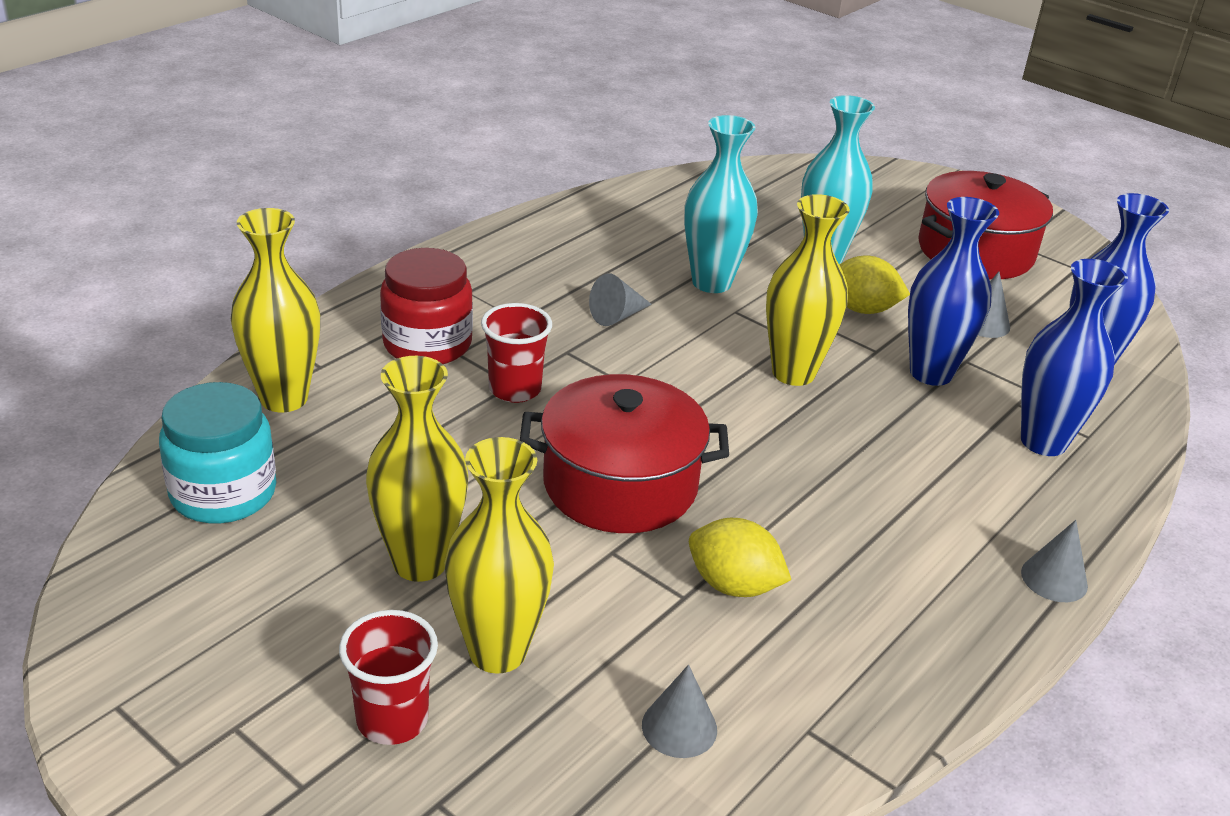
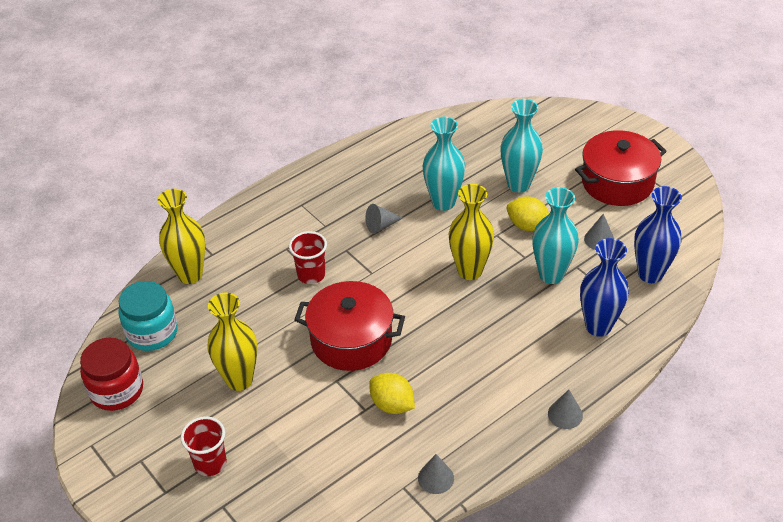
camera: 15 degrees right, 10 degrees up
(427, 344) = (271, 242): red jar -> red jar (116, 390)
(497, 651) = (266, 432): yellow vase -> none
(679, 727) = (341, 480): grey cone -> grey cone (435, 478)
(931, 373) = (551, 275): blue vase -> turquoise vase

